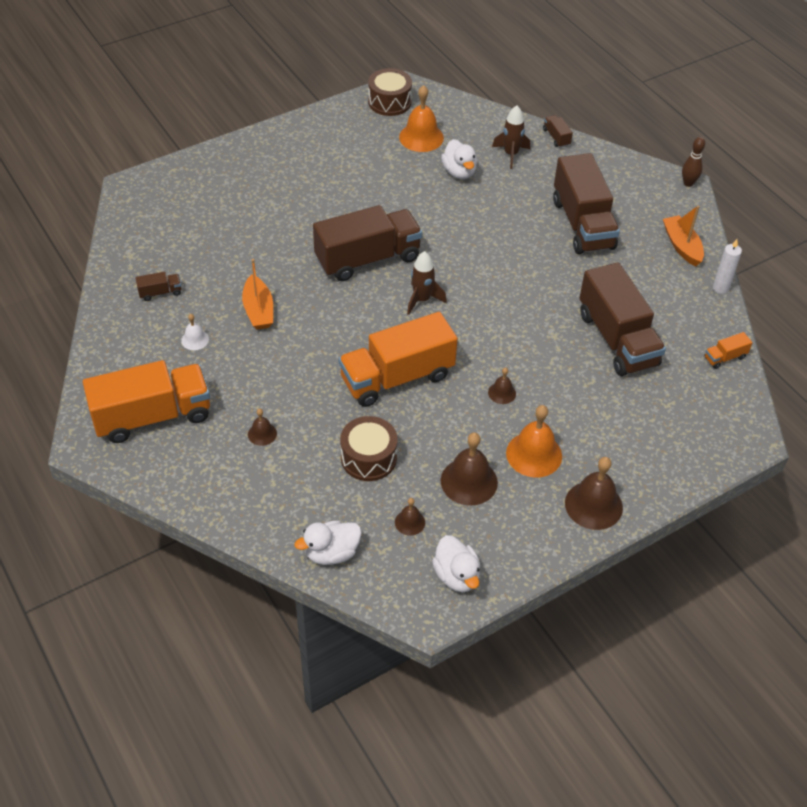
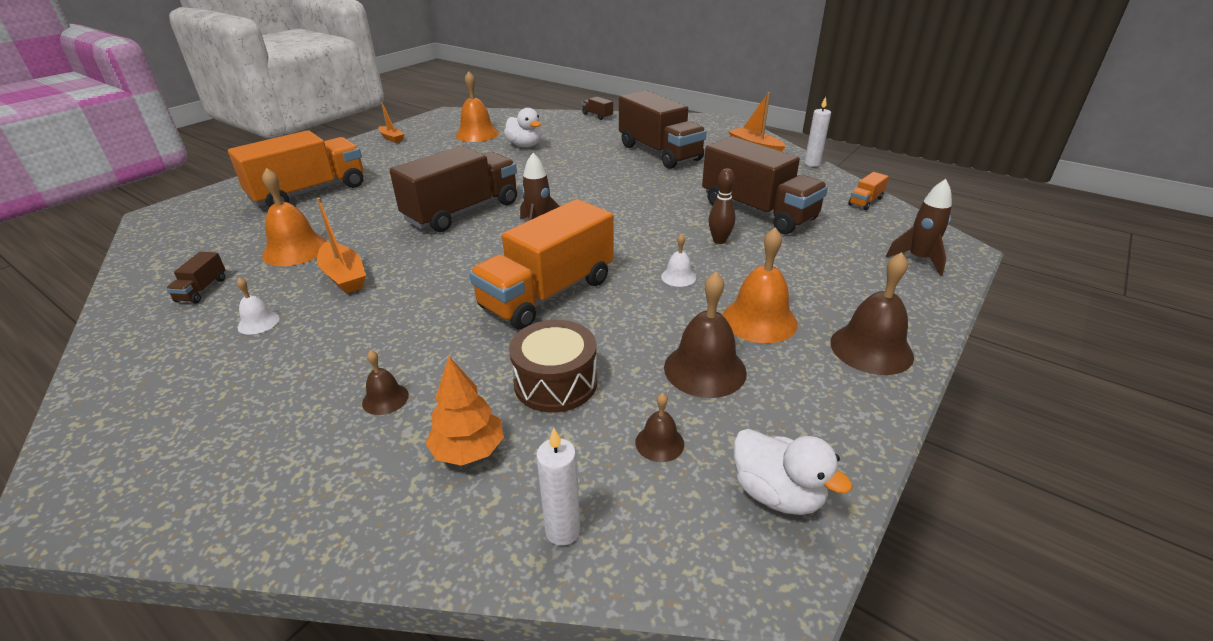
camera: 20 degrees left, 15 degrees down
(152, 416) = (195, 426): orange truck -> orange truck (309, 192)
(160, 292) = (202, 290): brown truck -> brown truck turned 135 degrees clockwise
(228, 267) = (295, 250): none -> orange bell
(299, 488) = (468, 451): none -> orange tree
(331, 553) = (562, 531): white duck -> white candle
(338, 121) = (391, 138): none -> orange boat
(389, 102) = (437, 122): brown drum -> none
(502, 393) = (678, 277): brown bell -> white bell
(511, 154) = (565, 129): brown rocket -> brown rocket (918, 259)
(688, 183) = (725, 119): brown bowling pin -> brown bowling pin (719, 240)

